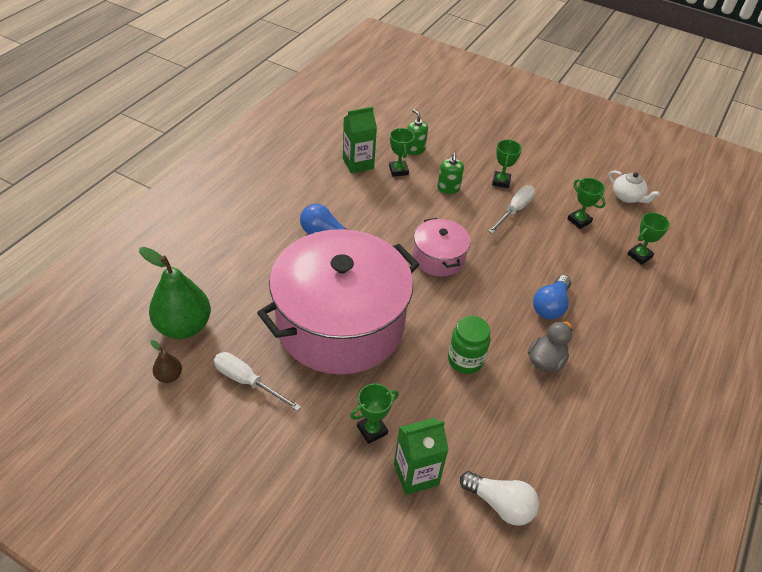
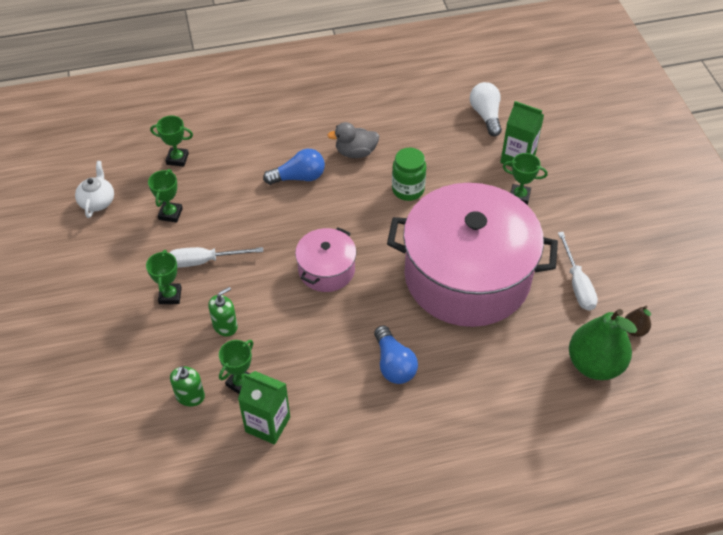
camera: 130 degrees left, 5 degrees up
(501, 181) = (170, 295): green trophy -> green trophy turned 60 degrees counterclockwise

